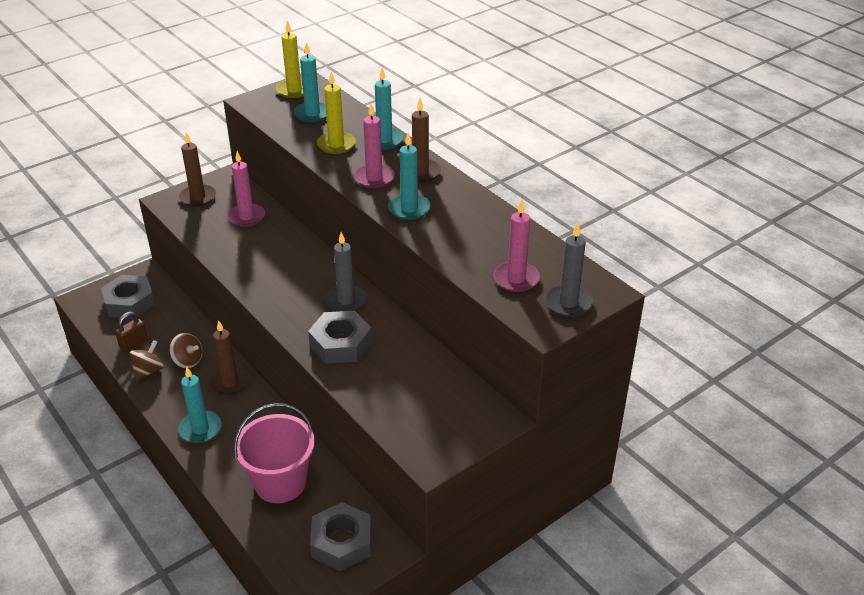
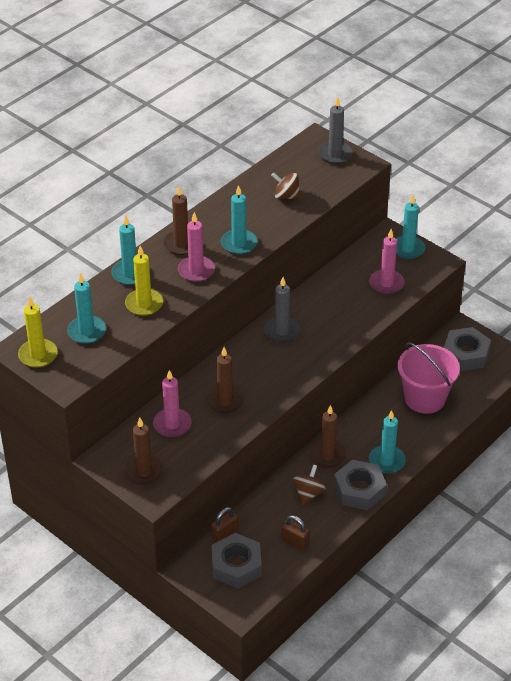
camera: 100 degrees left, 5 degrees up
(148, 371) = (329, 518): brown spinning top -> brown spinning top (286, 196)
(169, 299) = (224, 534): none -> brown padlock
(260, 251) = (225, 401): none -> brown candle
(341, 344) = (336, 325): grey nut -> grey nut (359, 490)
(463, 433) = (407, 249): none -> turquoise candle
(516, 279) = (315, 179): pink candle -> pink candle (386, 283)

